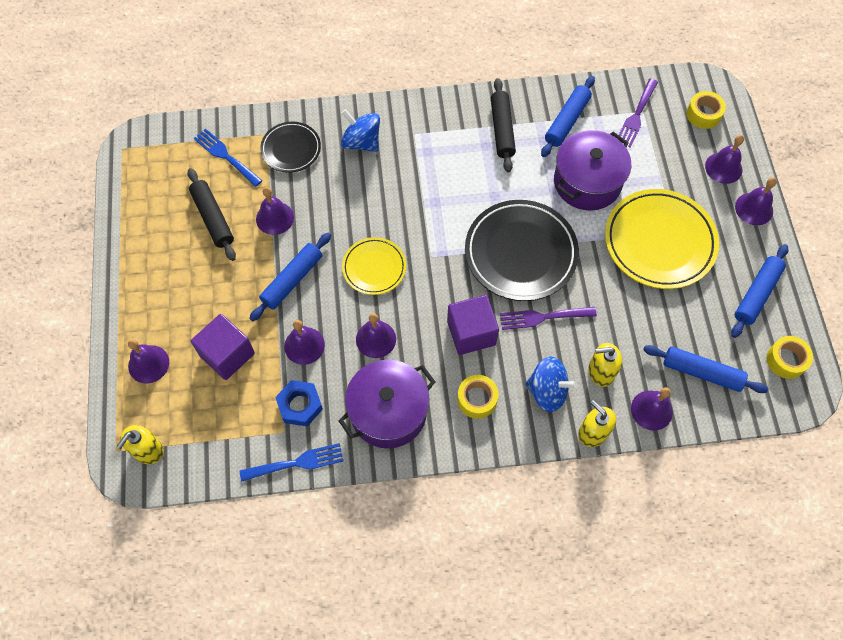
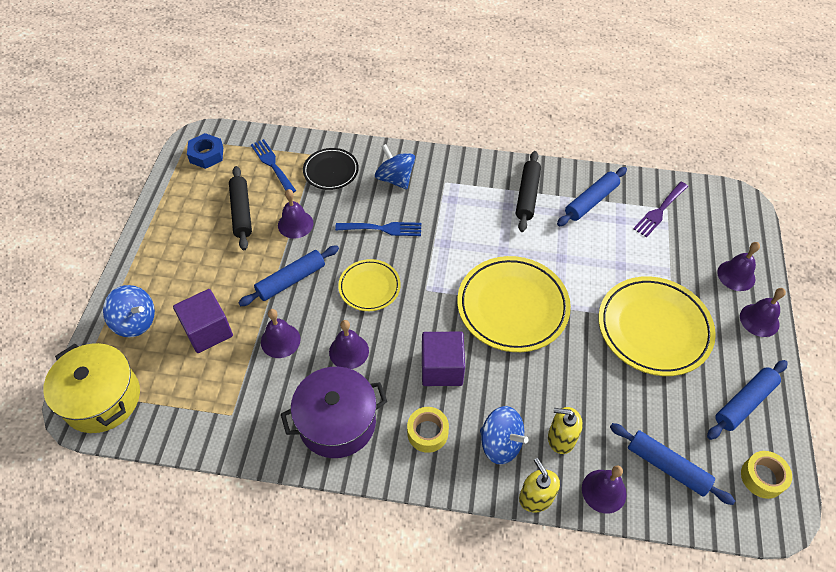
camera: 15 degrees right, 10 degrees down
(147, 450) = (102, 398): yellow soap dispenser -> yellow pot
(148, 364) = (135, 321): purple bell -> blue spinning top
(297, 463) = (233, 447): blue fork -> blue fork (383, 228)
(300, 405) = (256, 394): blue nut -> blue nut (206, 155)
(520, 253) = (512, 307): black plate -> yellow plate
(543, 317) = (517, 371): purple fork -> none
(587, 182) = (596, 258): purple pot -> none
(703, 114) = (727, 223): yellow tape -> none

